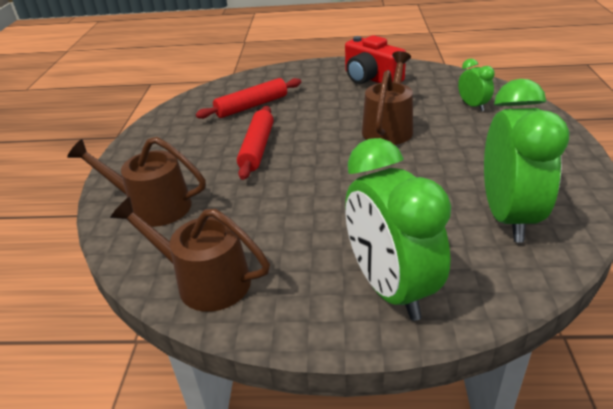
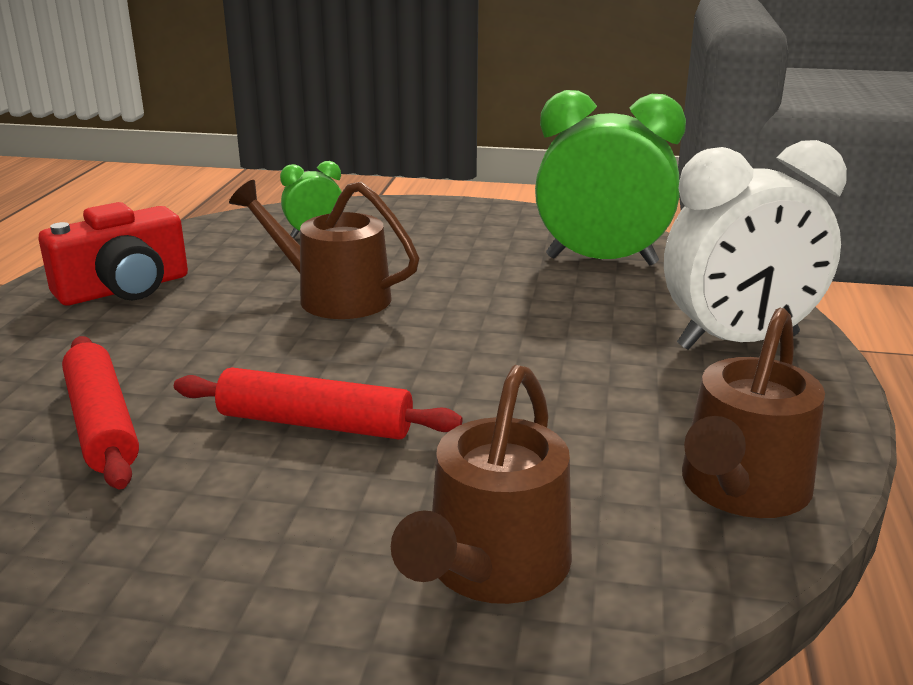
camera: 85 degrees left, 10 degrees down
(390, 288) = (738, 342): green clock -> white clock

